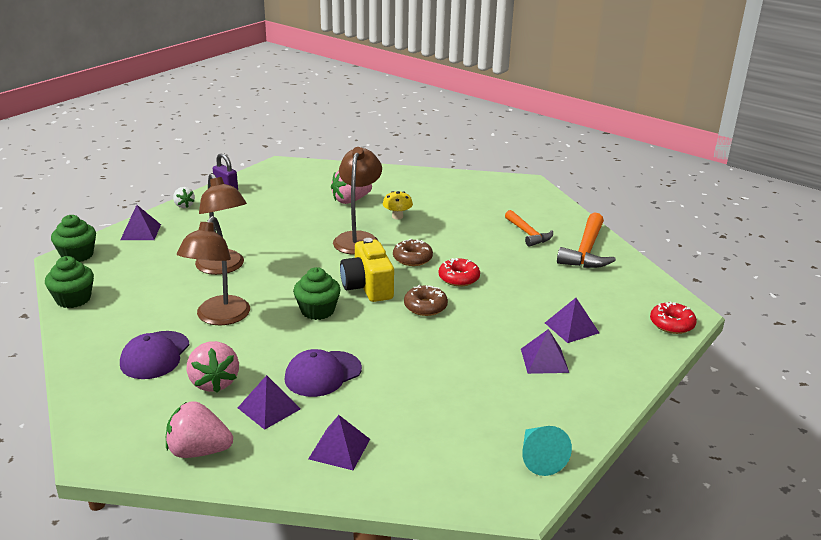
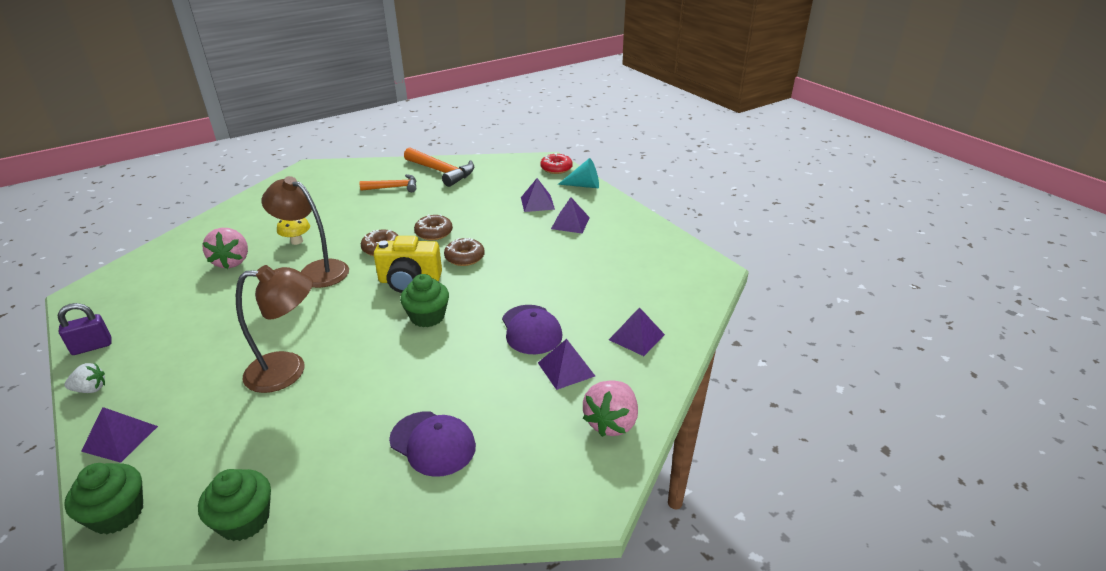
camera: 70 degrees left, 5 degrees up
(214, 382) = (508, 401): pink strawberry -> none
(218, 317) = (391, 385): brown lamp -> none
(459, 278) = (434, 233): red donut -> brown donut
(539, 458) = (676, 251): turquoise cone -> turquoise cone (584, 185)

